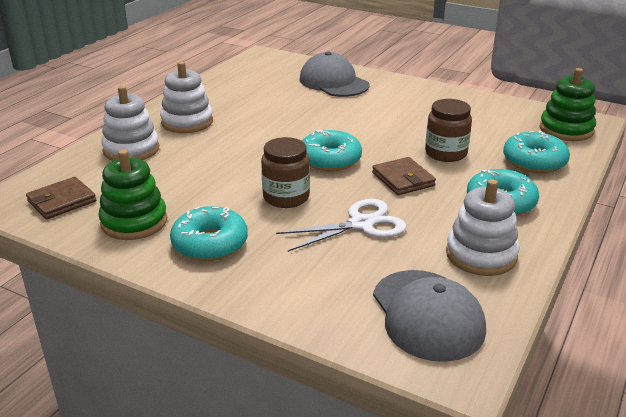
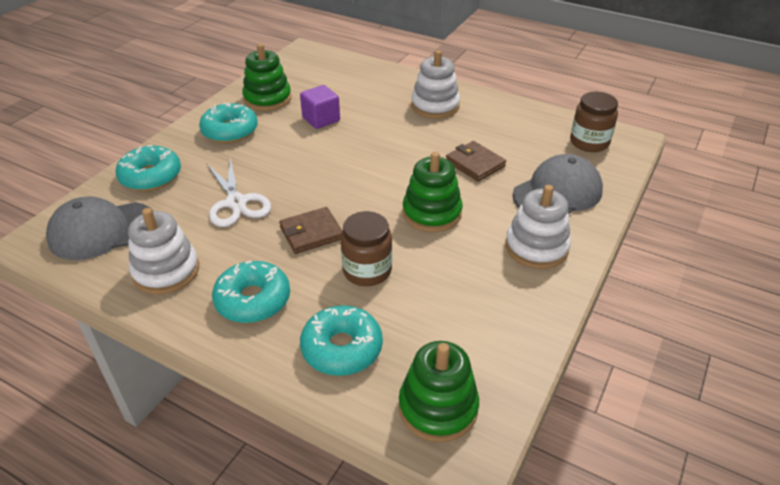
camera: 90 degrees right, 10 degrees up
(62, 201) = (302, 69): brown wallet -> brown wallet (475, 164)
(131, 150) = (380, 86): white stacking toy -> white stacking toy (536, 247)
(197, 182) = (321, 119): none -> purple cube
(286, 197) = (289, 163): brown jar -> brown jar (589, 142)
(330, 159) = (356, 187): turquoise donut -> turquoise donut (151, 176)
(365, 127) = (432, 213): none -> green stacking toy

